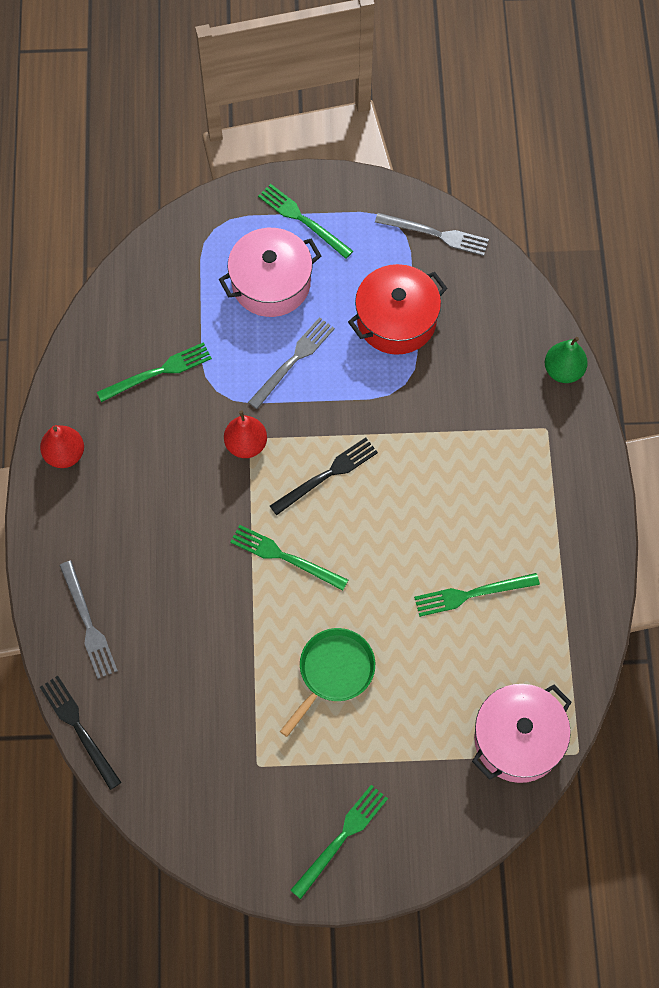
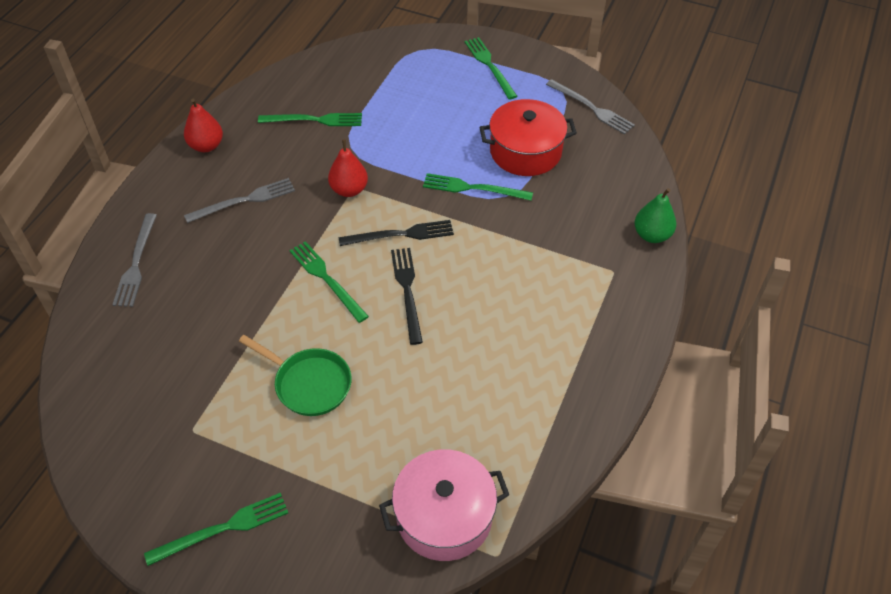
camera: 25 degrees right, 15 degrees down
(79, 728) = (69, 336): black fork -> black fork (407, 291)
(271, 283) = (439, 95): pink pot -> none
(293, 361) = (424, 149): grey fork -> grey fork (244, 200)
(333, 672) = (309, 384): green pan -> green pan turned 60 degrees clockwise
(472, 594) = (472, 372): green fork -> green fork (473, 188)

